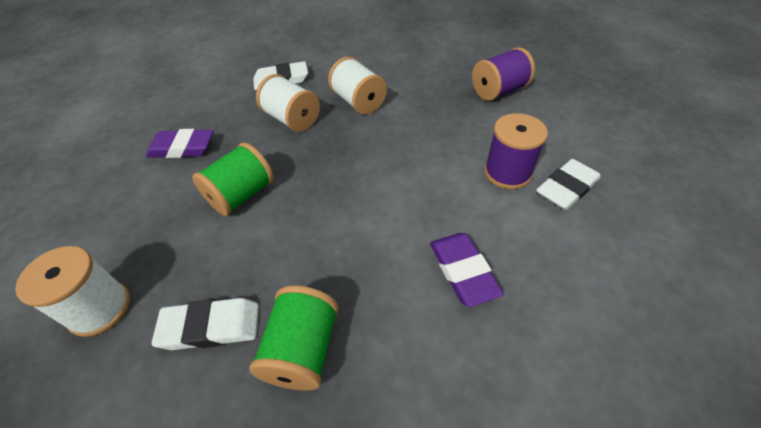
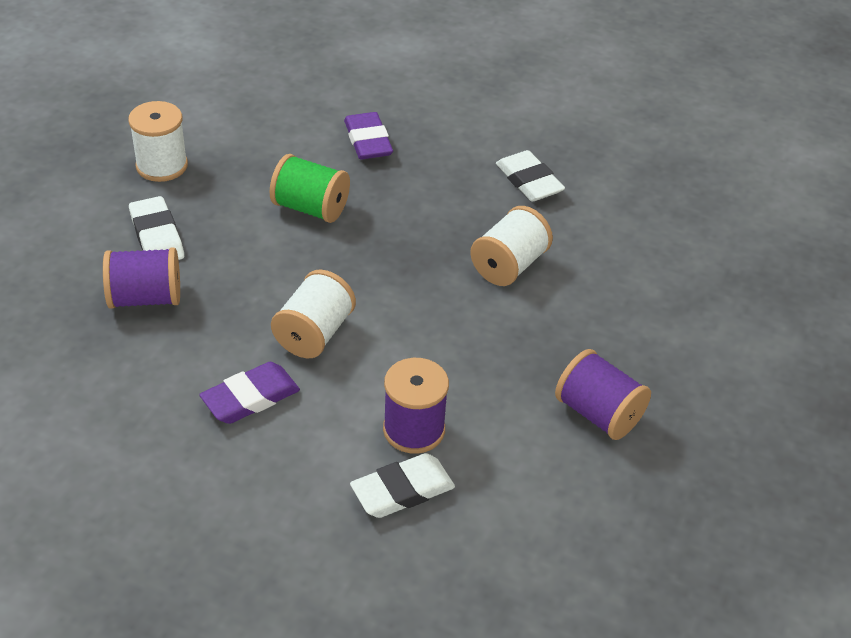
camera: 70 degrees right, 5 degrees down
(292, 119) = (449, 212): white spool -> white spool (314, 333)
(303, 350) = (145, 298): green spool -> purple spool
(566, 188) = (402, 490): white eraser -> white eraser turned 60 degrees counterclockwise

